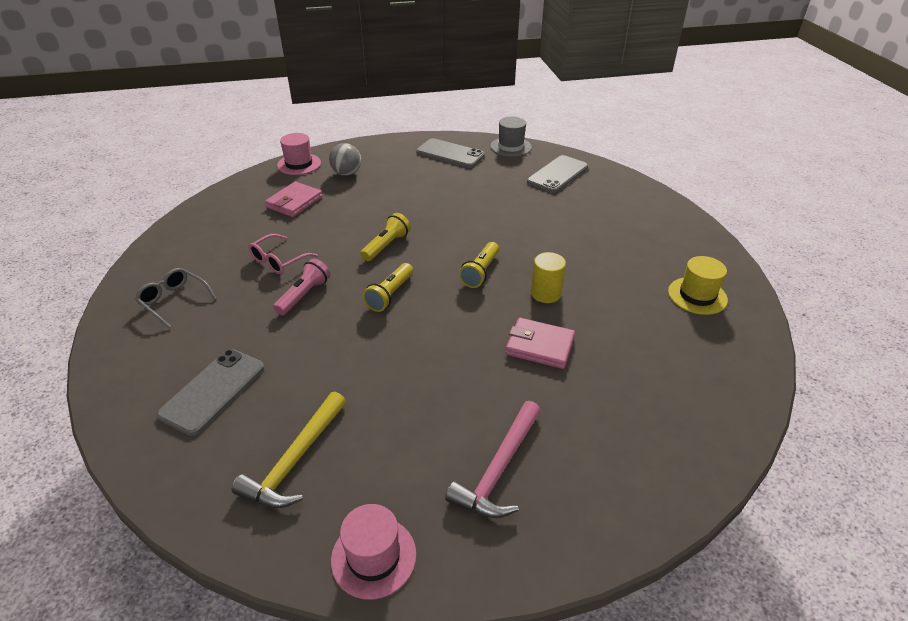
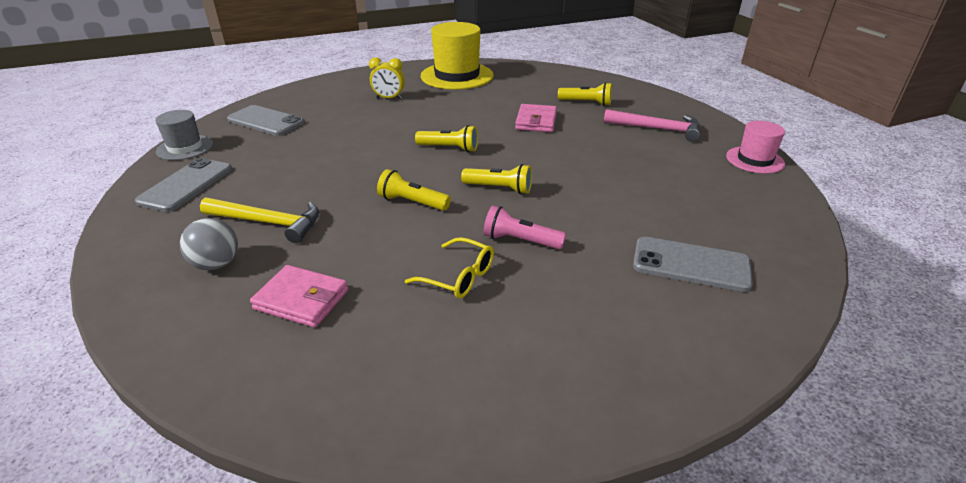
camera: 100 degrees left, 5 degrees down
(174, 301) = (577, 351): grey glasses -> none
(279, 260) = (458, 276): pink glasses -> yellow glasses
(295, 460) = (719, 201): yellow hammer -> yellow hammer (268, 223)
(299, 164) = (159, 327): pink hat -> none
(545, 293) = (471, 121): yellow cylinder -> none
(601, 411) = (586, 103): none -> yellow flashlight
(614, 240) = (389, 98): none -> yellow clock
(697, 296) = (457, 76): yellow hat -> yellow hat, size x1.78

